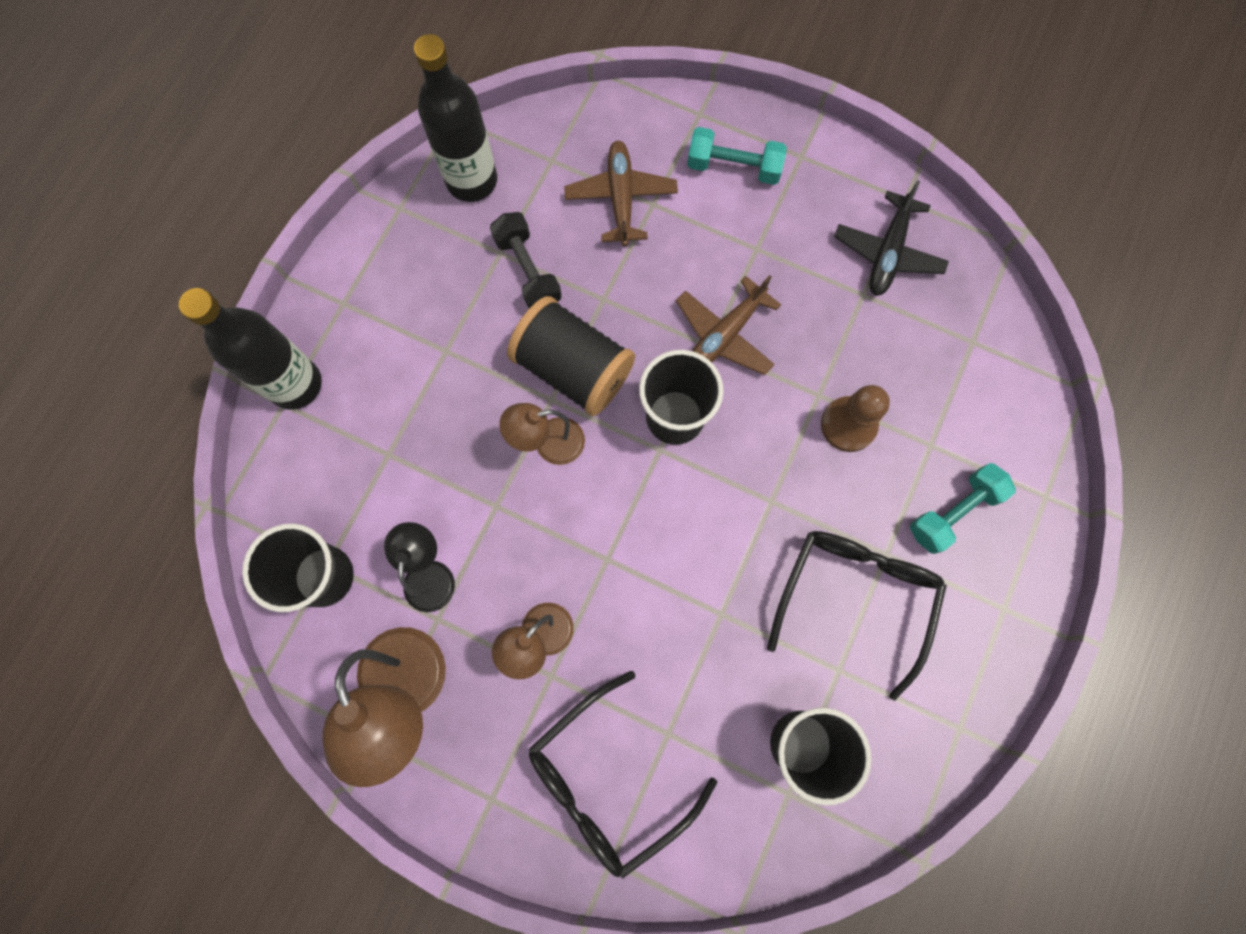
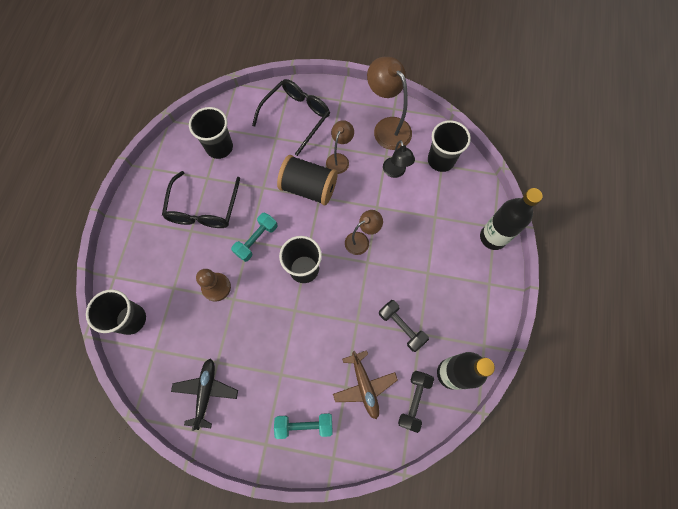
camera: 165 degrees right, 5 degrees down
(547, 158) = (414, 400): none -> black dumbbell
(573, 368) = (361, 280): black spool -> black spool (308, 188)
(724, 335) = (288, 318): brown plane -> none
(953, 512) = (160, 258): turquoise dumbbell -> turquoise dumbbell (256, 240)
(1014, 406) = (131, 319): none -> black cup

